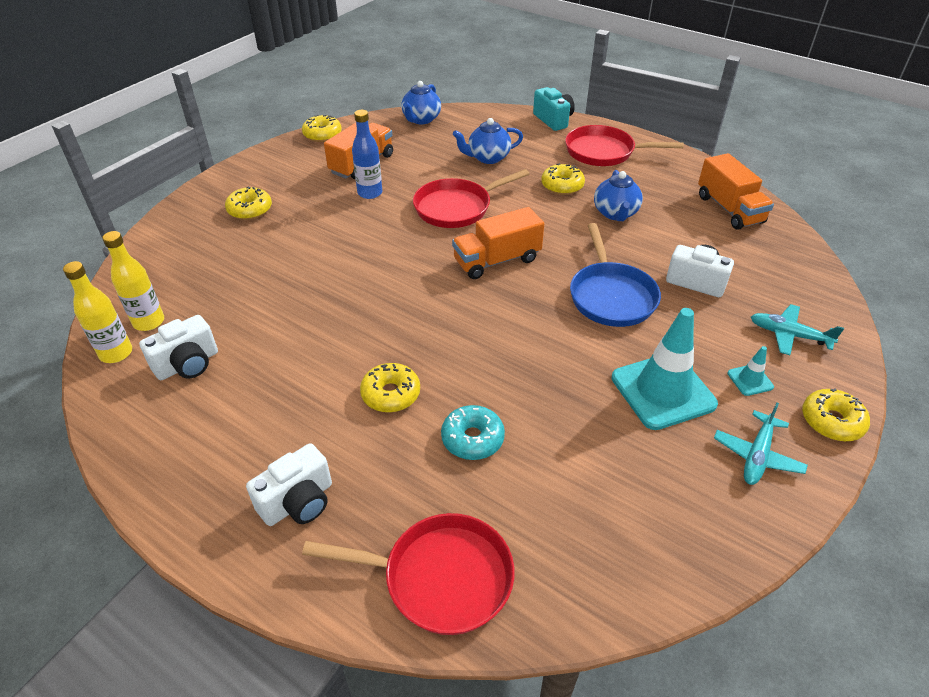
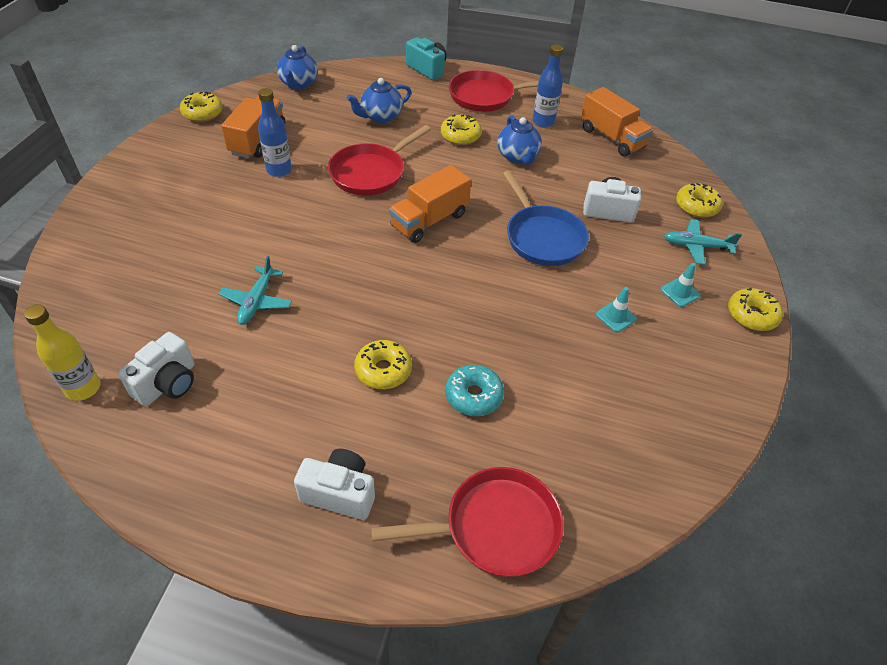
camera: 20 degrees left, 5 degrees up
(149, 322) = (104, 347): yellow bottle -> none
(250, 210) = (160, 207): yellow donut -> yellow donut (696, 206)
(298, 502) = (339, 493): white camera -> white camera turned 105 degrees counterclockwise
(657, 183) = (543, 122): none -> blue bottle
(663, 391) = (616, 316): turquoise traffic cone -> turquoise traffic cone, size x0.44
(757, 455) = (707, 357): turquoise plane -> turquoise plane (257, 301)

